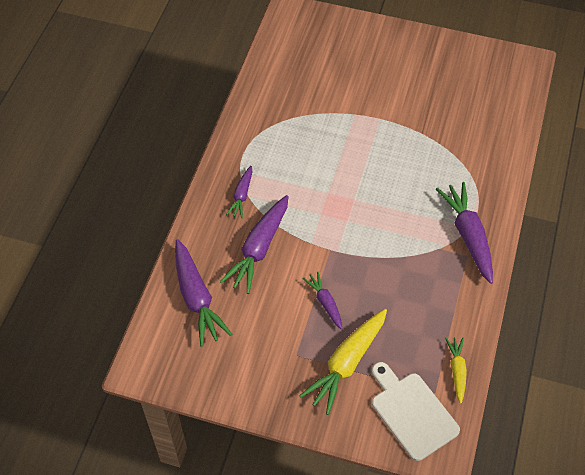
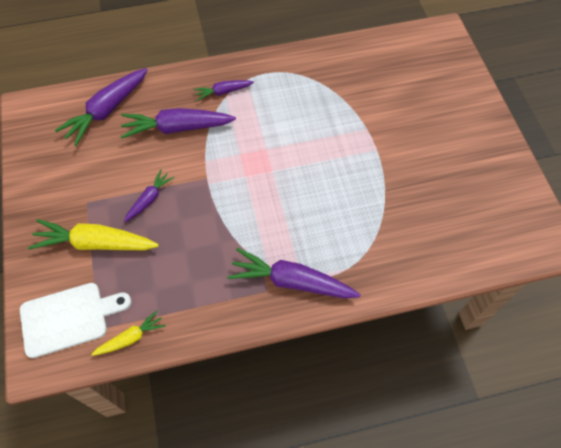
camera: 60 degrees right, 5 degrees up
(412, 412) = (69, 318): white cutting board -> white cutting board turned 45 degrees clockwise
(468, 235) = (291, 281): purple carrot -> purple carrot turned 120 degrees counterclockwise

